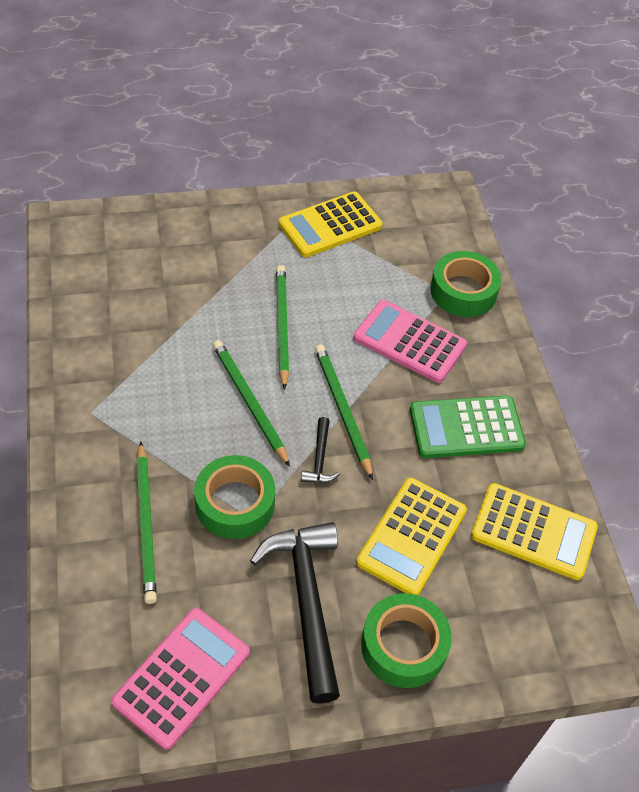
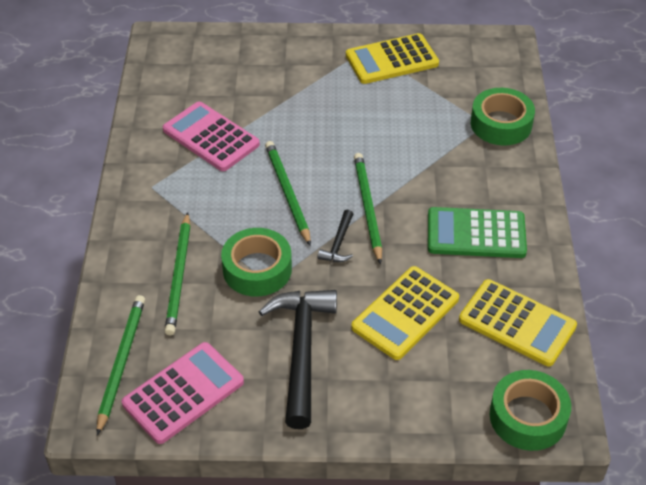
camera: 15 degrees right, 5 degrees down
(282, 326) = (329, 136): green pencil -> green pencil (121, 362)
(404, 646) = (377, 396): green tape -> green tape (528, 417)
(409, 342) = (441, 160): pink calculator -> pink calculator (211, 137)

